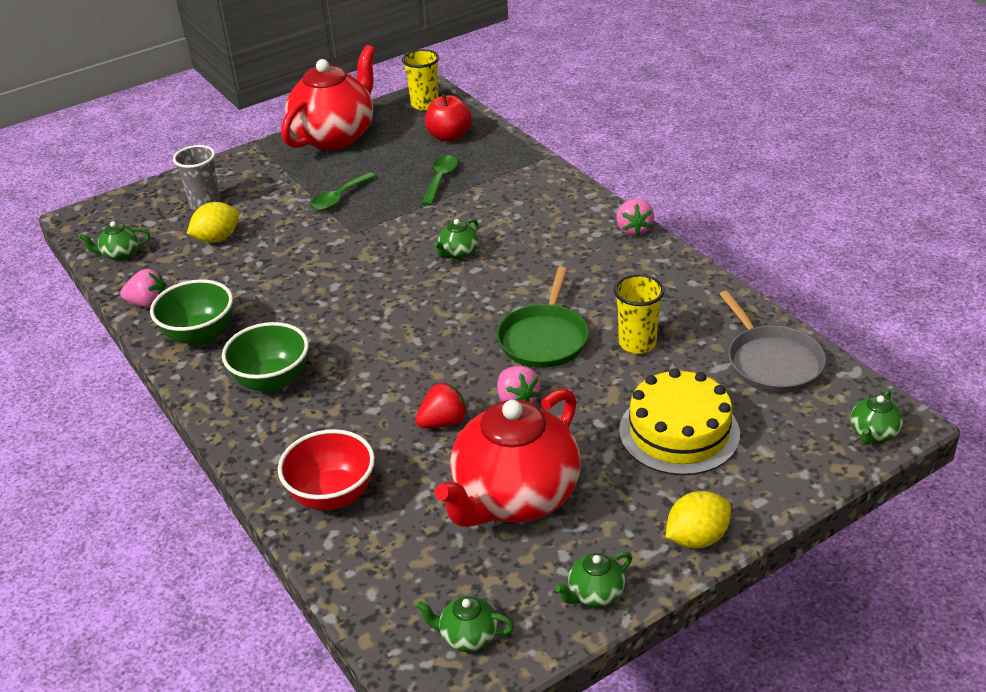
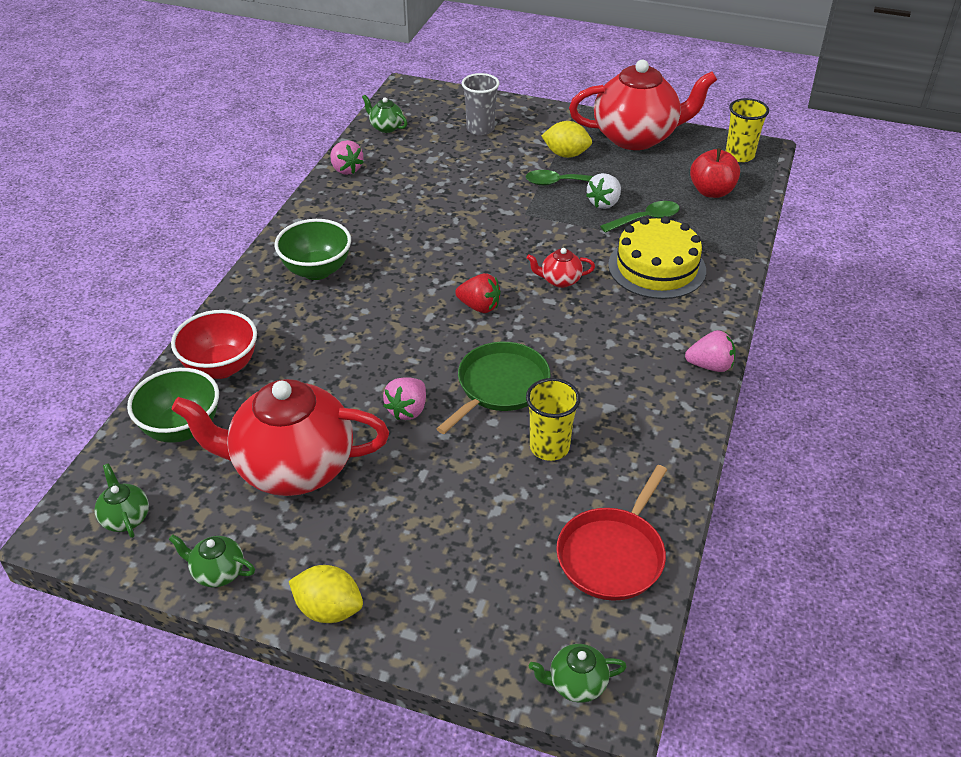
camera: 50 degrees right, 5 degrees up
(199, 335) = (335, 210): green bowl -> green bowl (182, 428)
(217, 238) = (447, 156): yellow lemon -> yellow lemon (566, 154)
(394, 189) = (604, 203): none -> white strawberry
(443, 422) = (346, 382): red strawberry -> red strawberry (479, 306)
(458, 253) = (560, 280): green teapot -> red teapot
(544, 338) = (500, 386): green pan -> green pan turned 150 degrees clockwise
(634, 230) = (710, 366): pink strawberry -> pink strawberry turned 135 degrees counterclockwise
(679, 432) = (455, 533): yellow cake -> yellow cake (657, 267)
(771, 362) = (613, 554): grey pan -> red pan

